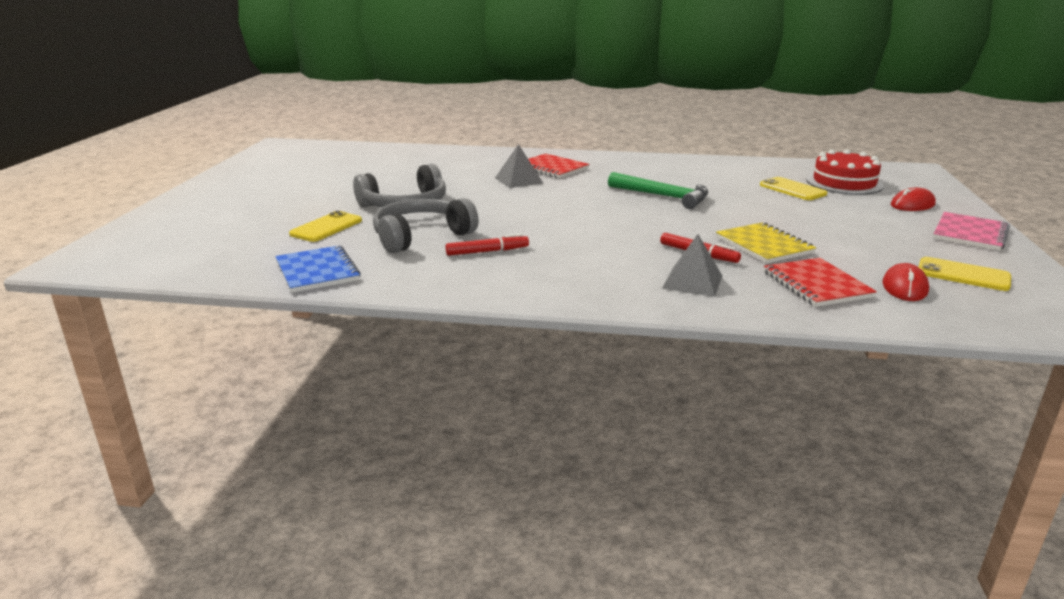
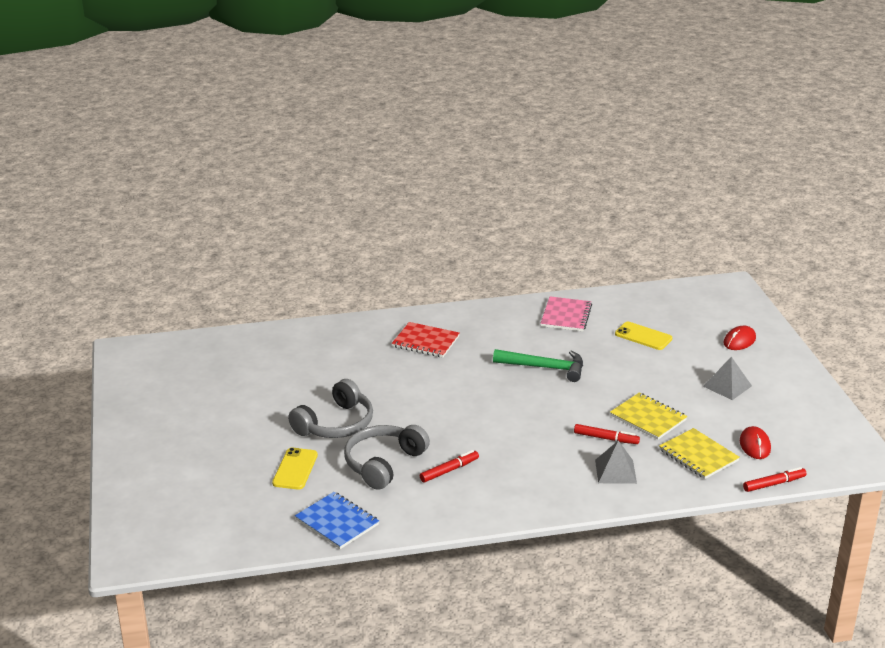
camera: 20 degrees left, 5 degrees up
(518, 180) = (408, 367): grey pyramid -> grey pyramid (727, 386)
(816, 285) = (698, 455): red notebook -> yellow notebook
(844, 183) = (680, 318): red cake -> none
(923, 328) = (774, 484): none -> red marker
(963, 275) = (789, 423): yellow phone -> none
(970, 233) = (786, 372): pink notebook -> pink notebook (566, 316)

